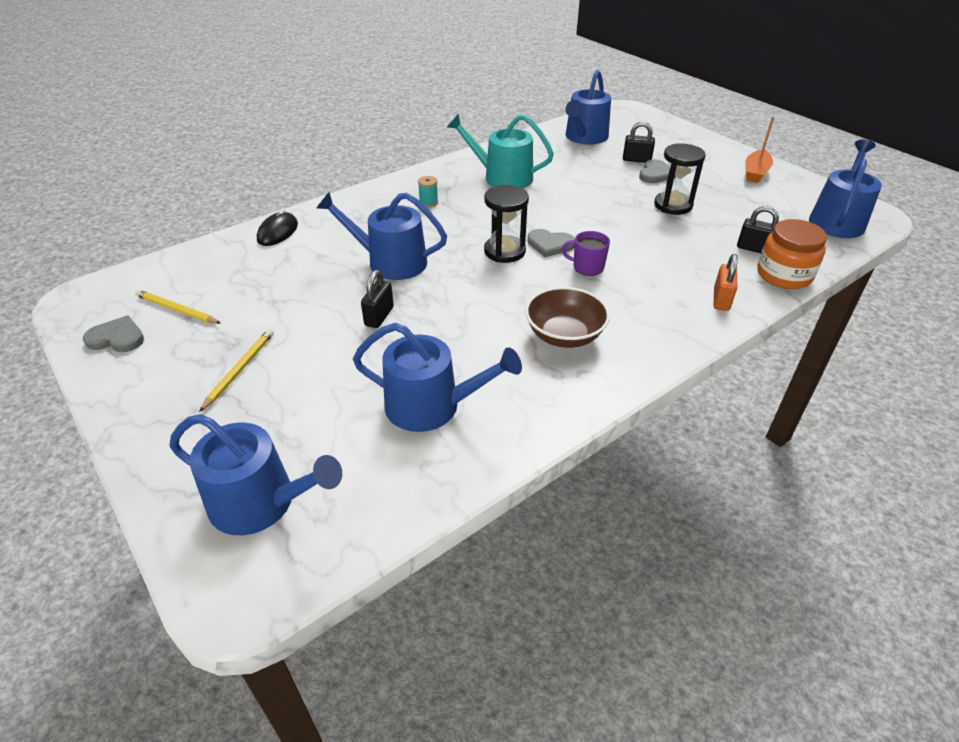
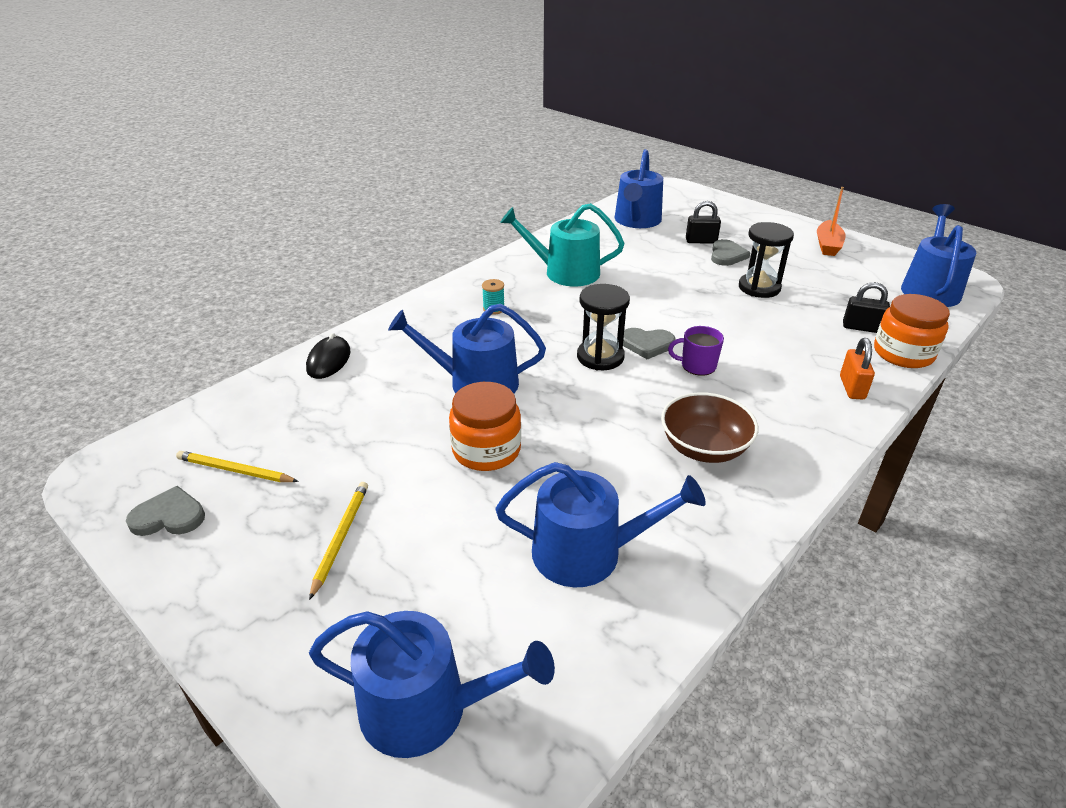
camera: 10 degrees left, 5 degrees down
(379, 316) = (486, 450): black padlock -> orange jar

